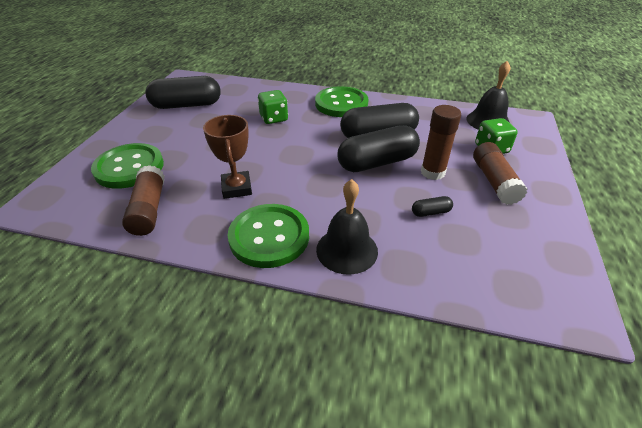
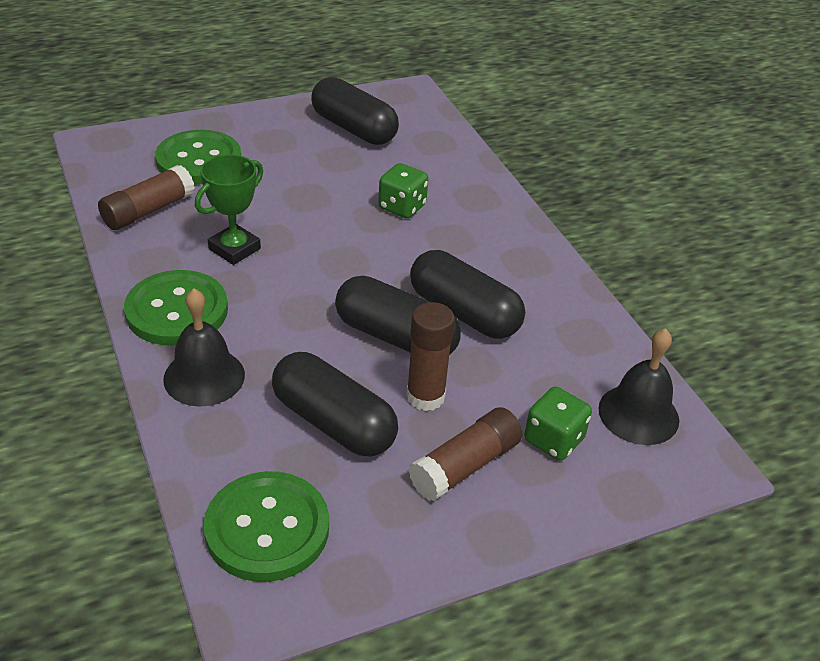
camera: 50 degrees right, 0 degrees up
(236, 188) = (234, 249): brown trophy -> green trophy
(341, 104) = (508, 246): green button -> green button (267, 528)
(430, 212) = (333, 423): black capsule -> black capsule, size x2.36

